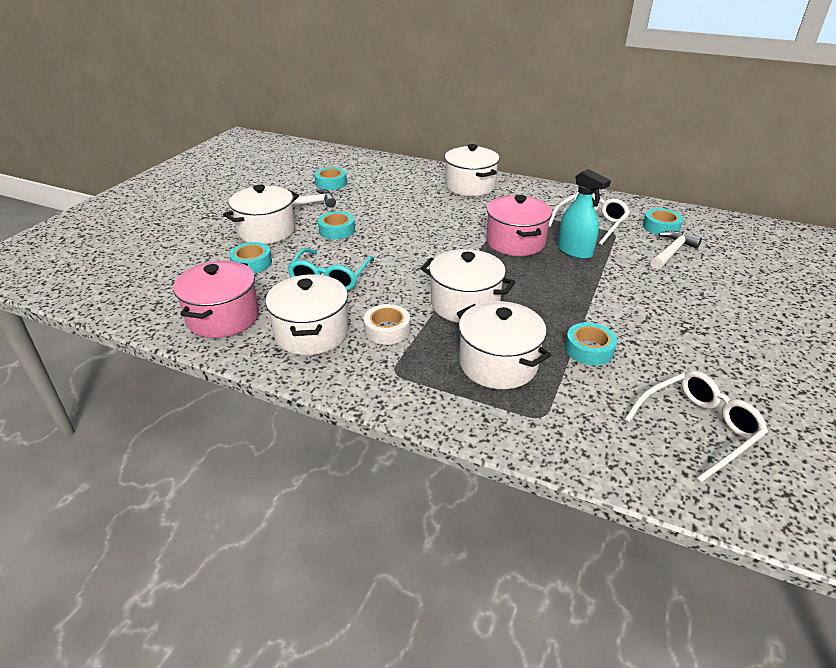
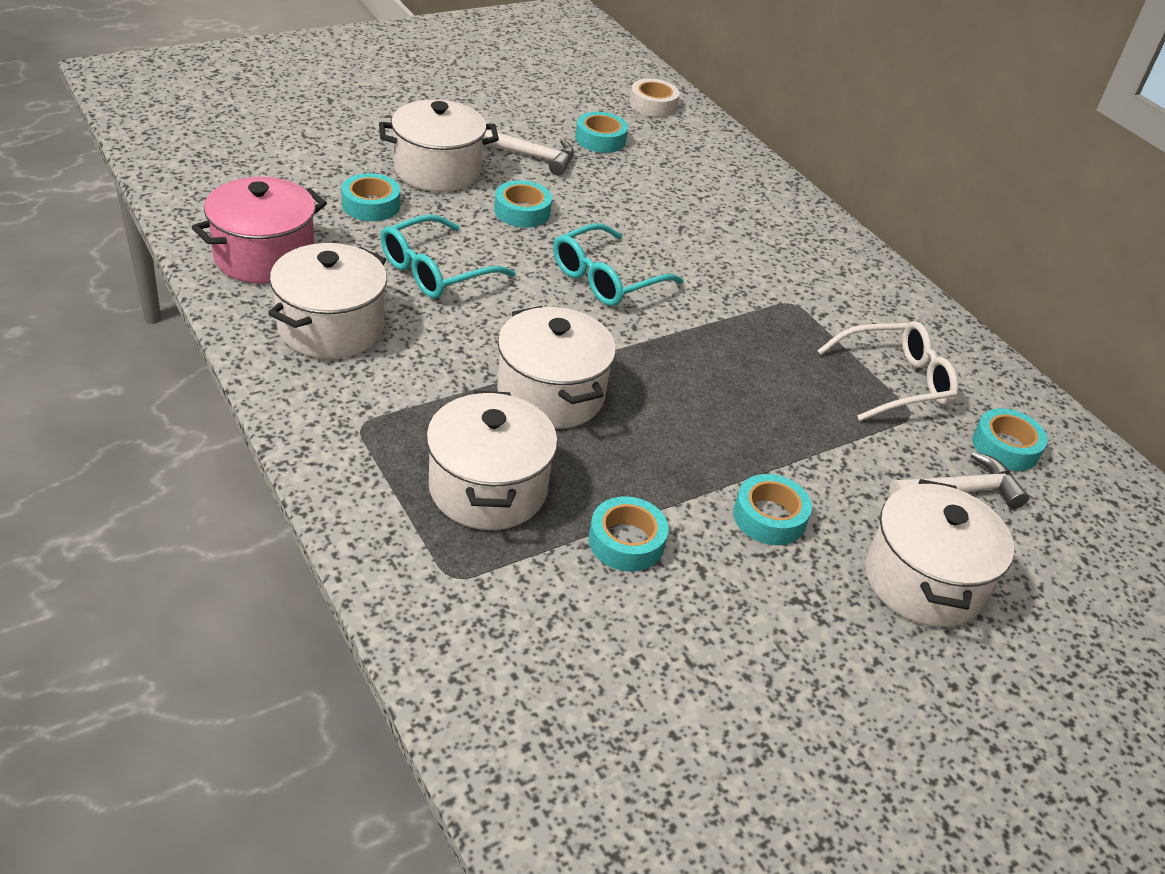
camera: 30 degrees right, 5 degrees up
(387, 330) = (417, 372): white tape -> white tape (653, 105)
(418, 241) = (605, 279): none -> turquoise glasses
(470, 186) = (791, 235): white pot -> white pot (923, 581)
(515, 242) = (737, 350): pink pot -> none
(574, 251) = (806, 408): turquoise spray bottle -> none
(625, 303) = (769, 517): none -> turquoise tape
(698, 428) = (622, 716): white glasses -> none

